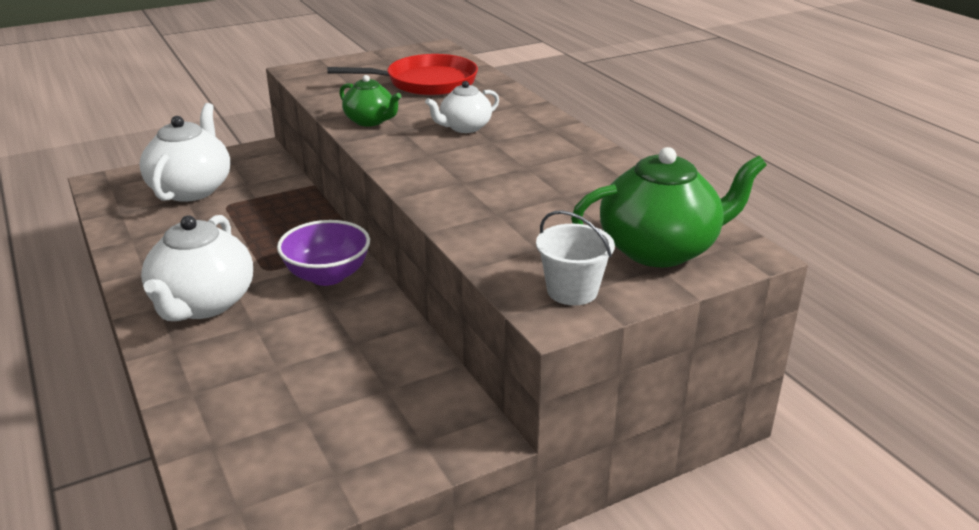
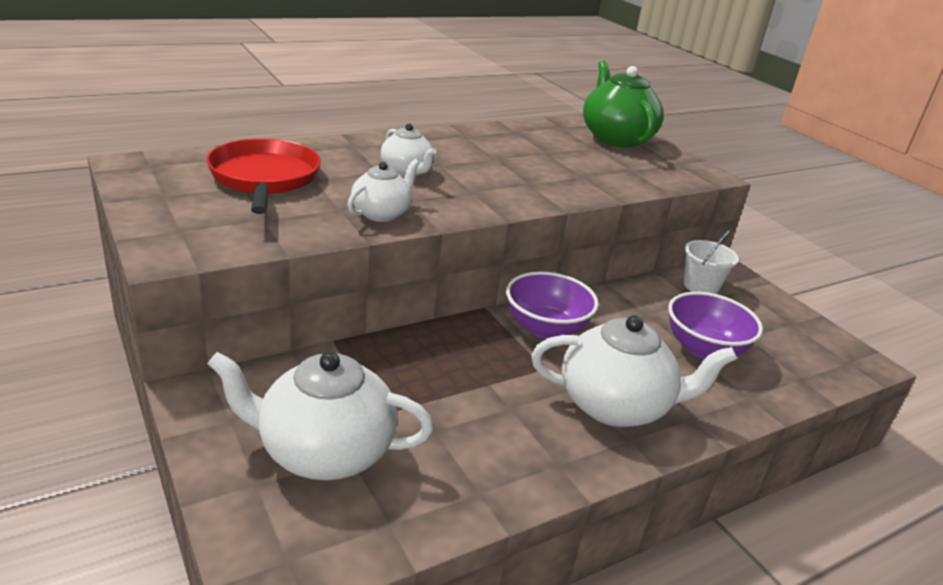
camera: 95 degrees left, 0 degrees up
(282, 375) = (704, 349): none -> purple bowl
(370, 121) = (381, 213): green teapot -> white teapot
(572, 291) = (679, 167): white bucket -> white bucket (701, 286)

